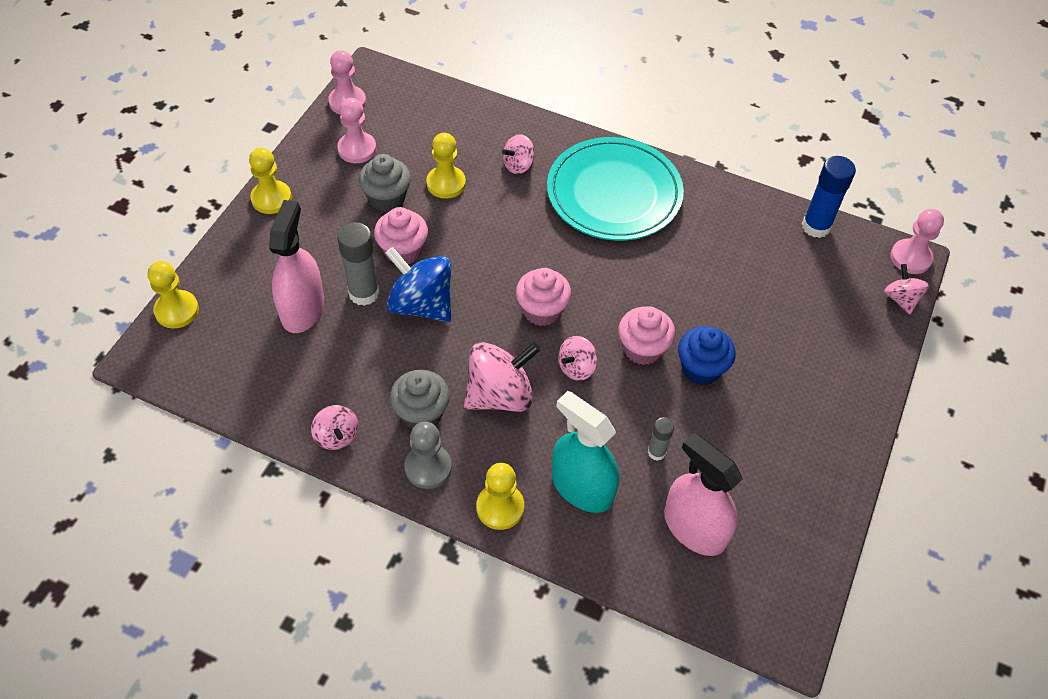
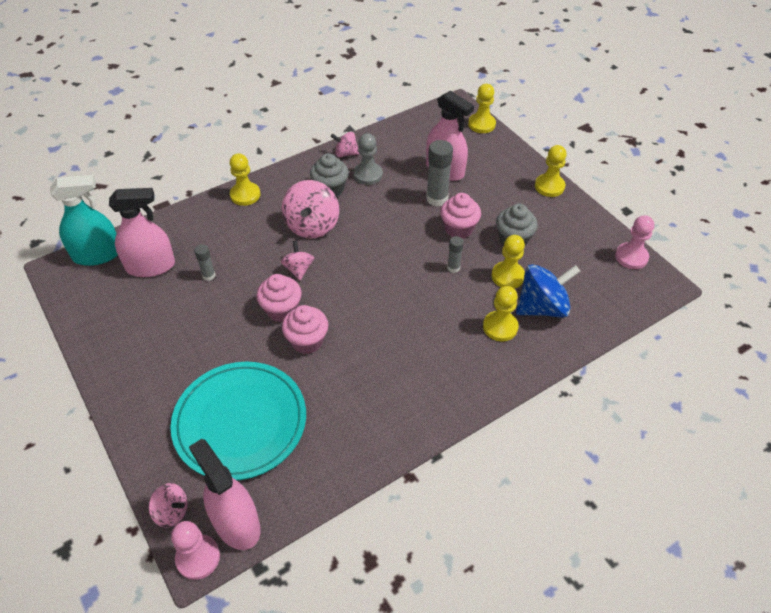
camera: 125 degrees right, 5 degrees down
(357, 149) = (574, 243): pink pawn -> none
(421, 304) = (407, 220): blue spinning top -> blue spinning top (542, 307)
(428, 467) = (295, 178): grey pawn -> grey pawn (368, 175)
(467, 231) = (453, 267): none -> grey glue stick
(518, 165) = (500, 327): pink spinning top -> yellow pawn
(542, 311) = (355, 274): pink cupcake -> pink cupcake (307, 341)
(582, 487) = (222, 232): turquoise spray bottle -> turquoise spray bottle (97, 254)
(614, 193) = (429, 373): turquoise plate -> turquoise plate (240, 422)
(701, 369) = (239, 332): blue cupcake -> none
(816, 226) = (289, 502): blue glue stick -> none
(864, 250) = (236, 523): none -> pink spray bottle

